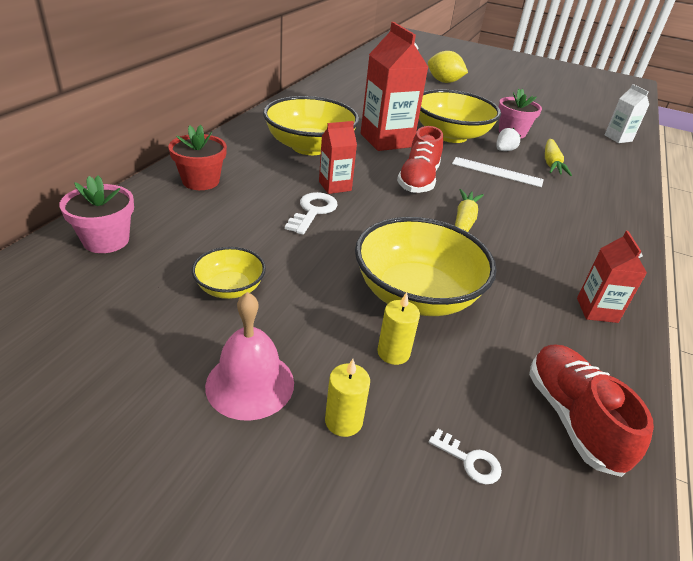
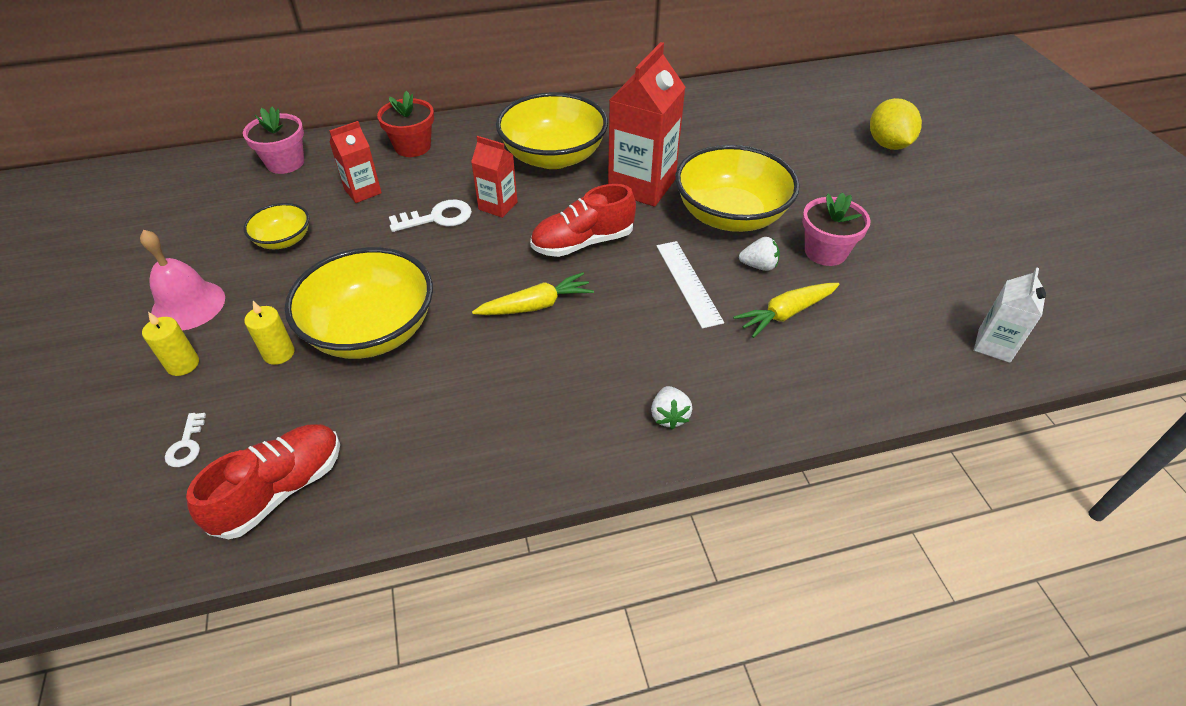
camera: 55 degrees right, 10 degrees up
(597, 310) = (471, 458): red carton -> red carton (363, 191)
(607, 229) = (669, 416): none -> white strawberry

